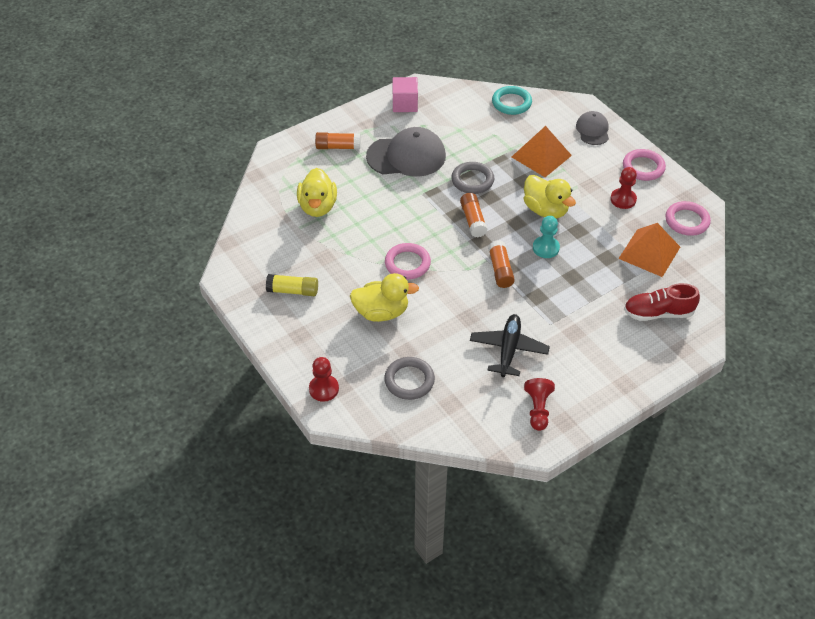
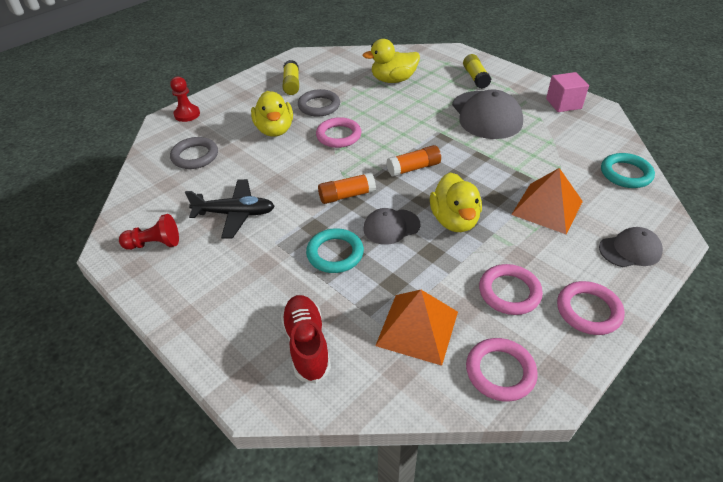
camera: 80 degrees right, 5 degrees down
(338, 147) = (475, 78): orange glue stick -> yellow glue stick
(472, 180) = (474, 160): grey ring -> grey ring (319, 106)
(545, 210) = (454, 220): yellow duck -> yellow duck turned 45 degrees counterclockwise
(545, 248) = (391, 227): turquoise pawn -> grey cap
(570, 287) = (335, 253): none -> turquoise ring
(623, 199) = (509, 292): red pawn -> pink ring

